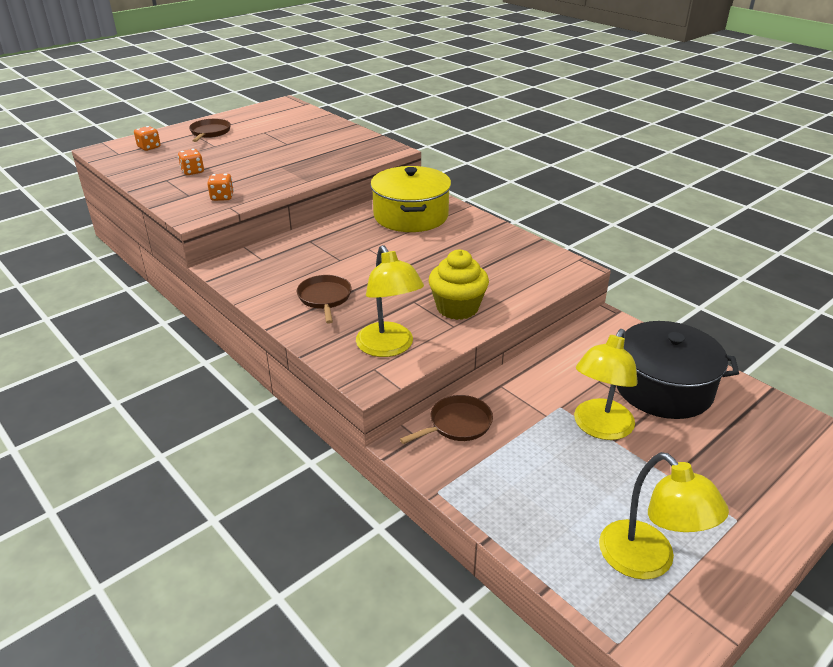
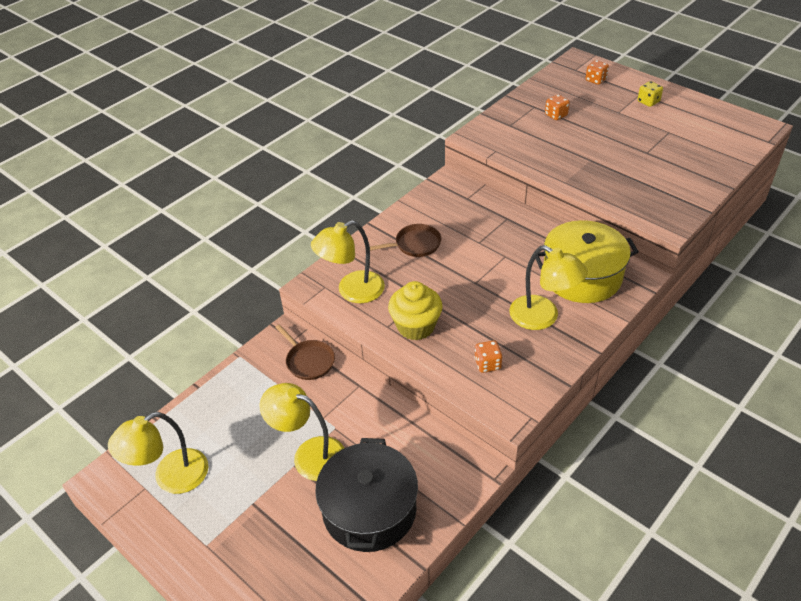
camera: 85 degrees right, 10 degrees up
(210, 132) = (648, 102): brown pan -> yellow dice
(222, 197) = (512, 142): orange dice -> orange dice (487, 364)
(460, 240) = (543, 317): none -> yellow lamp

